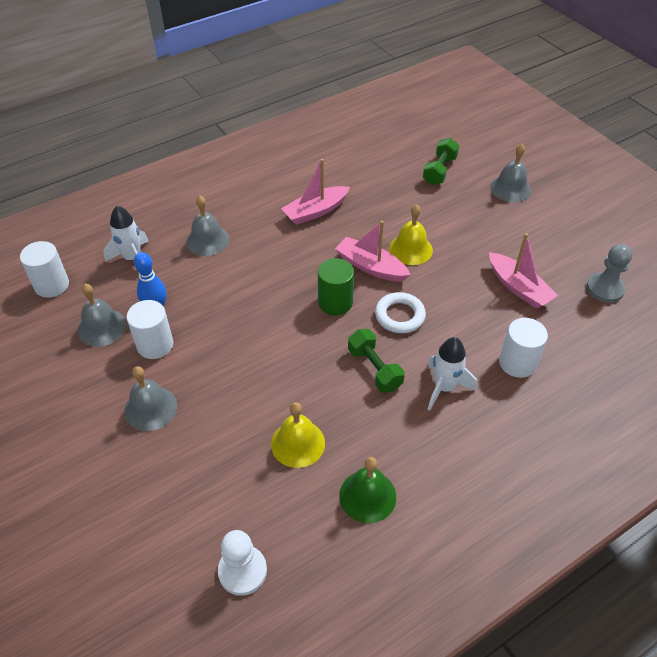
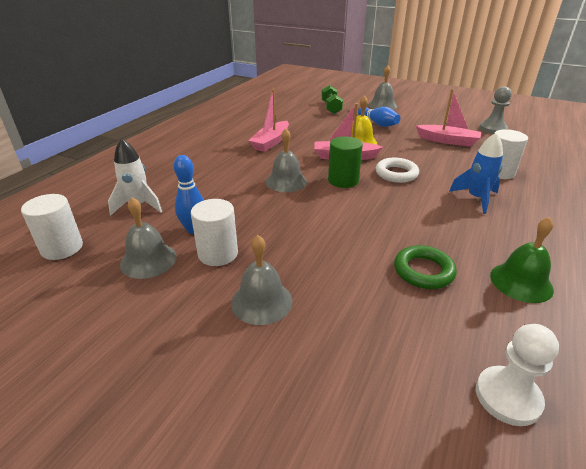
camera: 30 degrees left, 15 degrees down
(207, 240) = (200, 177): grey bell -> grey bell (286, 181)
(298, 443) = (423, 271): yellow bell -> green ring
(374, 369) = (418, 205): green dumbbell -> none
(444, 387) = (476, 199): white rocket -> blue rocket
(466, 223) = (378, 124): none -> blue bowling pin

